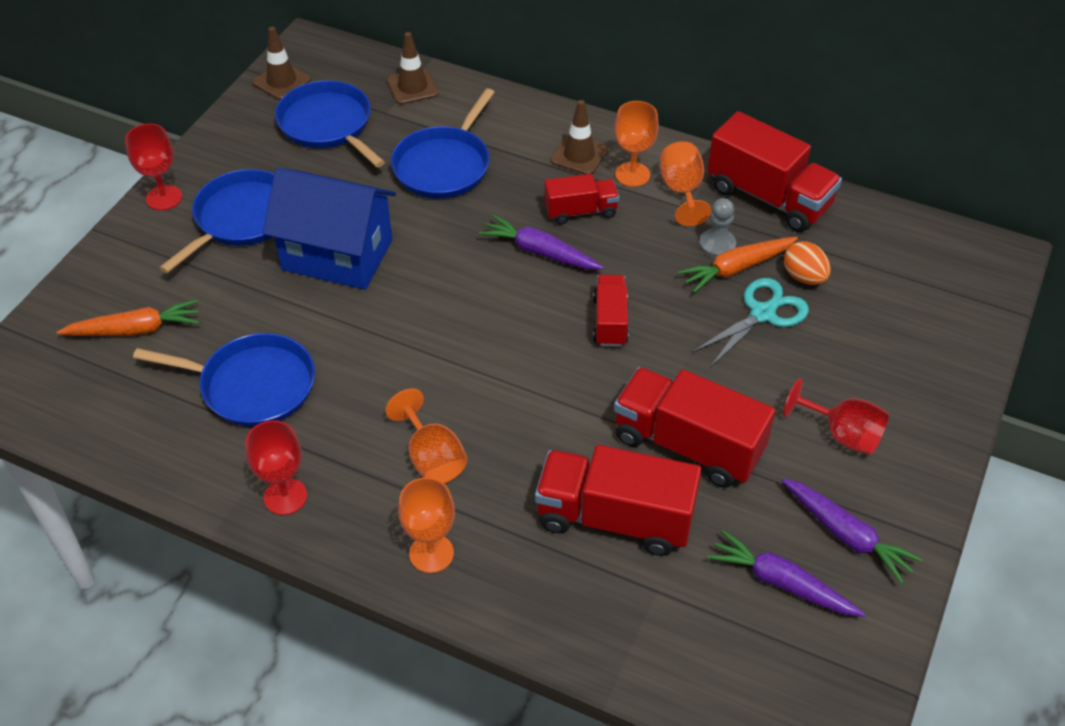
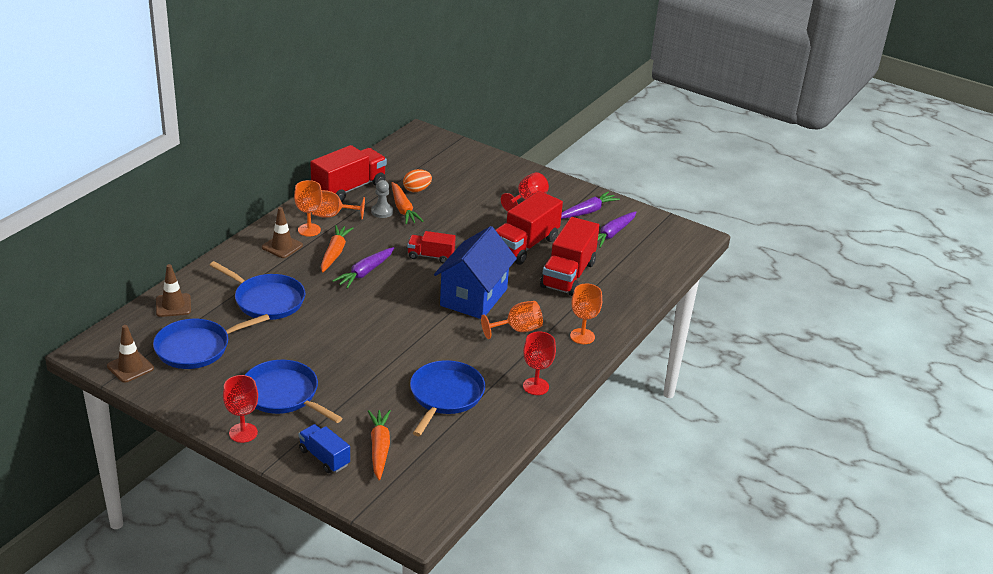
camera: 85 degrees left, 15 degrees down
(117, 279) = (324, 457): none -> blue truck
(337, 255) = (337, 353): blue house -> blue house (473, 297)
(580, 211) = (335, 253): red truck -> orange carrot
(762, 314) = (440, 207): turquoise scissors -> none

